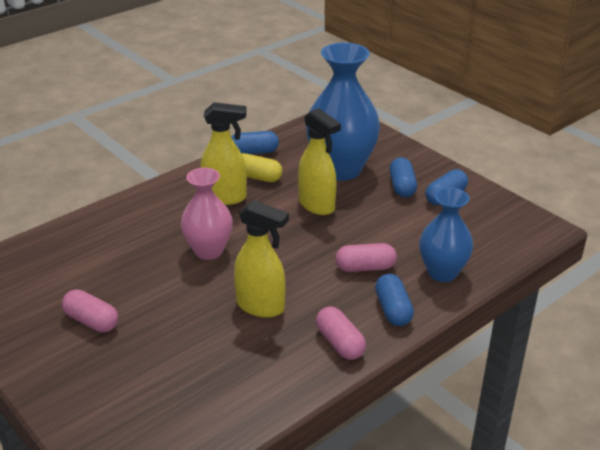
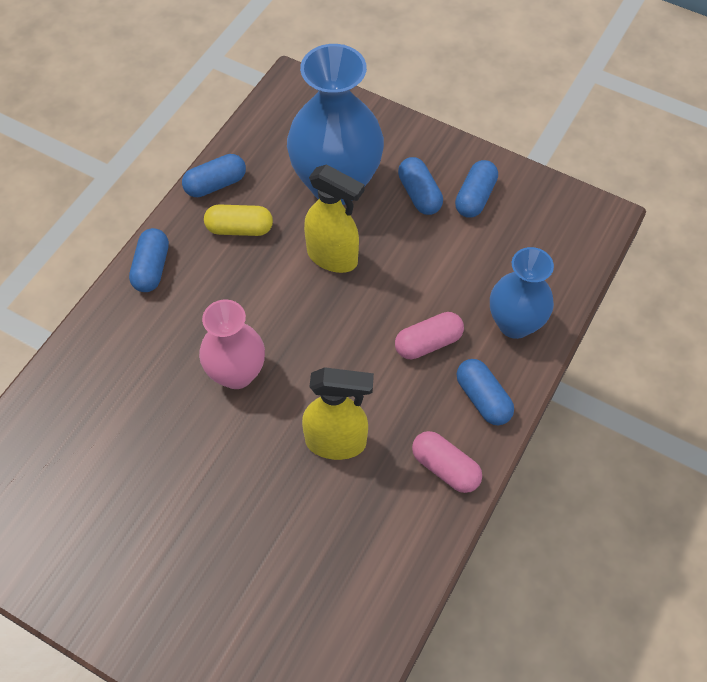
camera: 20 degrees left, 25 degrees up
(92, 321) = (151, 531): pink capsule -> none
(182, 184) = (151, 268): none -> blue capsule
(225, 198) = (216, 277): yellow spray bottle -> none

